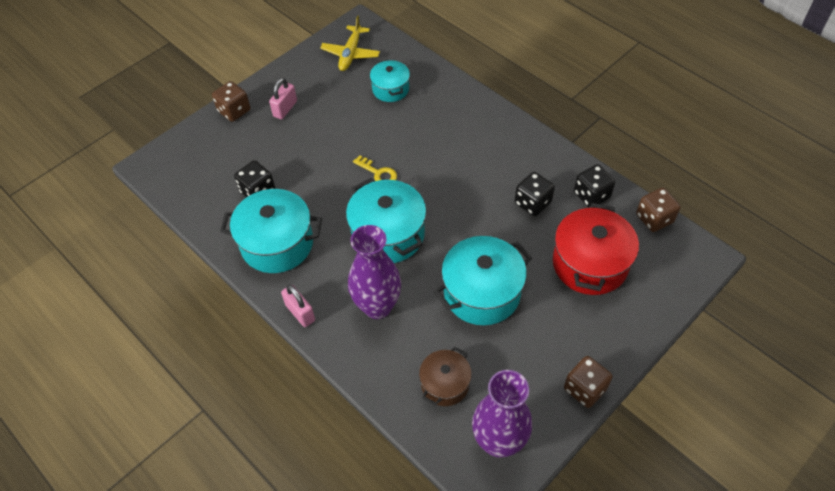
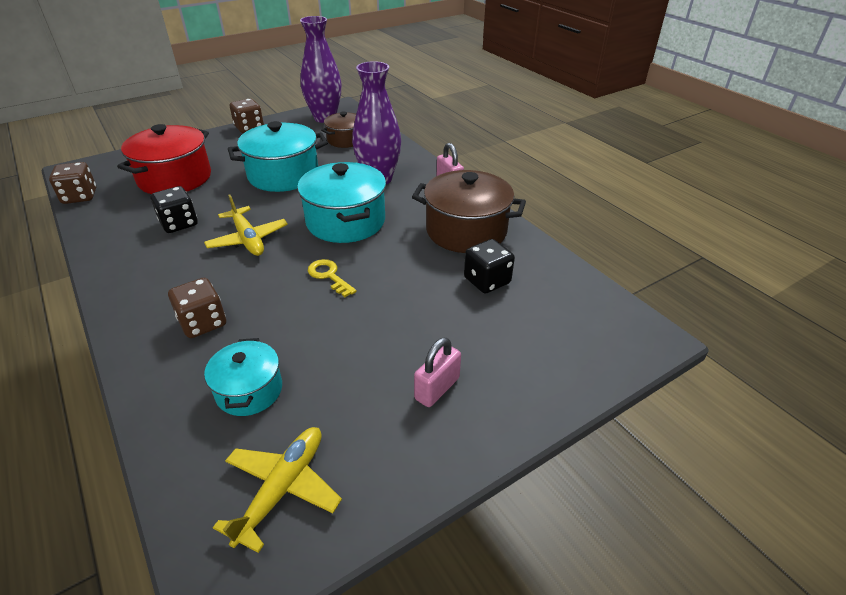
camera: 170 degrees left, 15 degrees down
(234, 111) = (526, 401): brown dice -> brown dice (203, 323)
(277, 243) = (466, 231): turquoise pot -> brown pot
(461, 197) = (248, 239): none -> yellow plane
(591, 195) = (113, 221): black dice -> none

